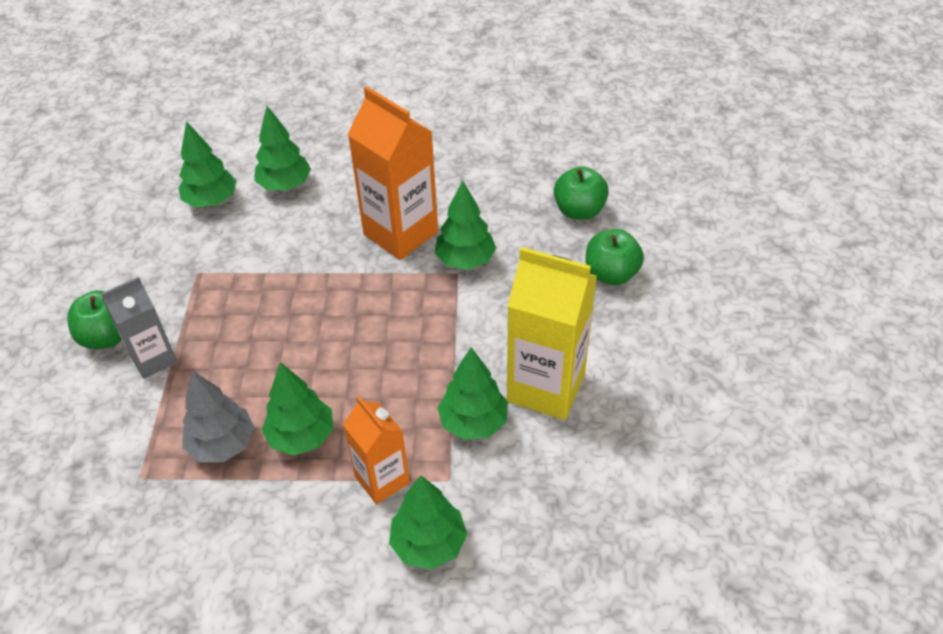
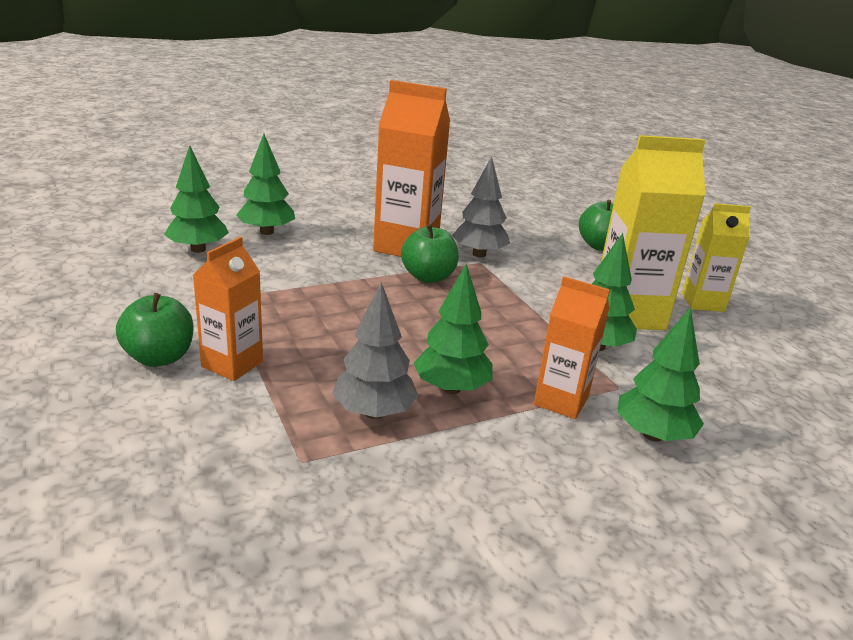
camera: 30 degrees left, 20 degrees down
(153, 359) = (232, 364): grey carton -> orange carton
(465, 260) = (479, 254): green tree -> grey tree
(579, 211) = (537, 218): green apple -> green apple (428, 277)
(646, 390) = (702, 302): none -> yellow carton

